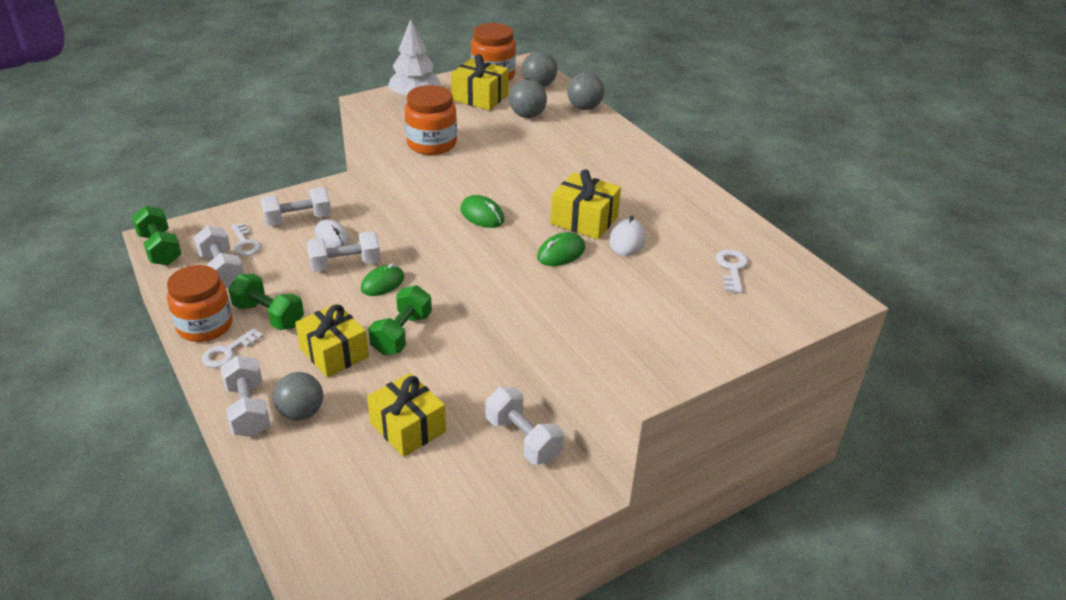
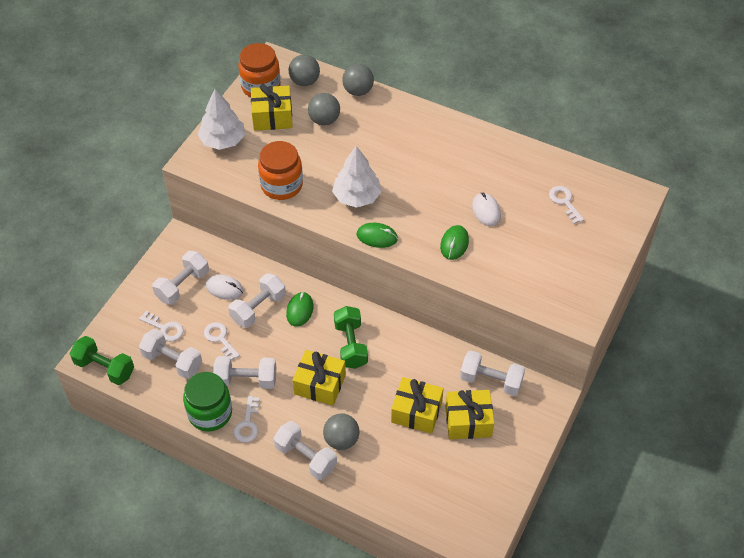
camera: 30 degrees left, 15 degrees up
(205, 326) = (210, 413): orange jar -> green jar
(268, 315) = (246, 380): green dumbbell -> white dumbbell
(283, 272) = (220, 339): none -> white key
(496, 178) = (357, 196): none -> white tree
(584, 220) = (446, 206): yellow gift -> yellow gift (468, 421)

